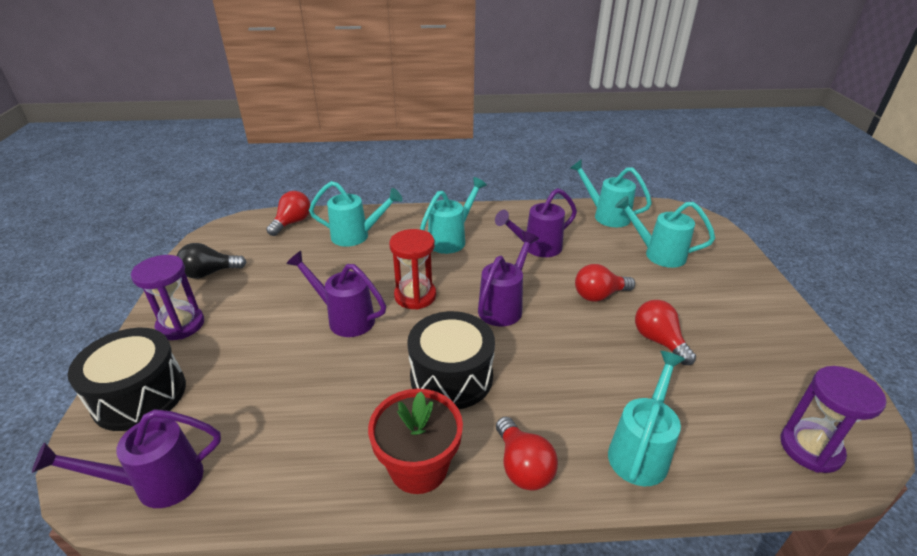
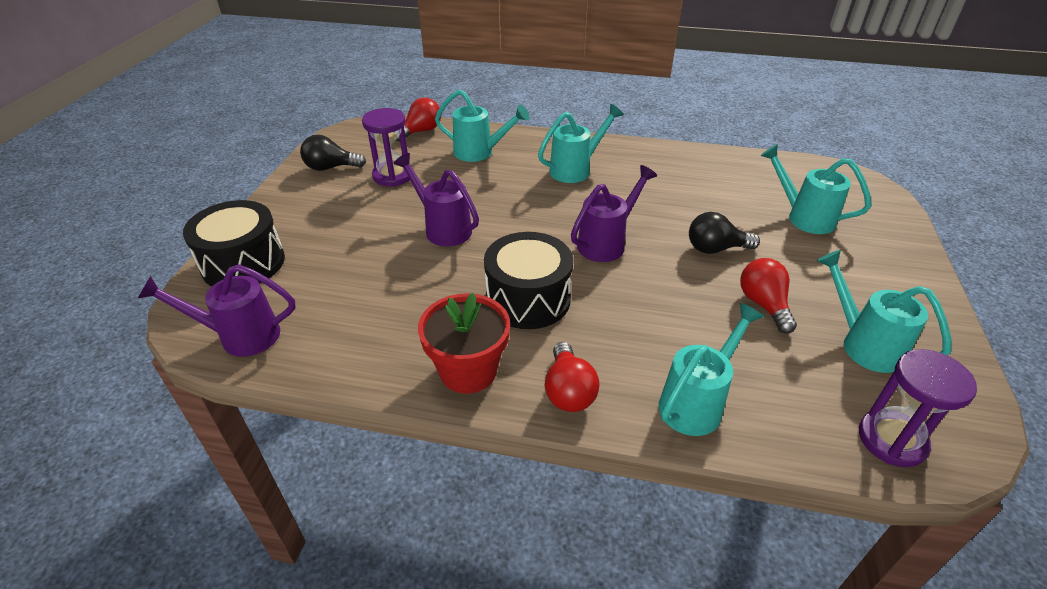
camera: 15 degrees right, 5 degrees up
(181, 325) = (293, 210): purple hourglass -> purple hourglass (393, 176)
(415, 296) = (518, 218): red hourglass -> none
(536, 248) = (665, 191): purple watering can -> none
(599, 295) = (715, 249): red light bulb -> black light bulb
(606, 215) = (759, 168): turquoise watering can -> turquoise watering can (863, 344)

